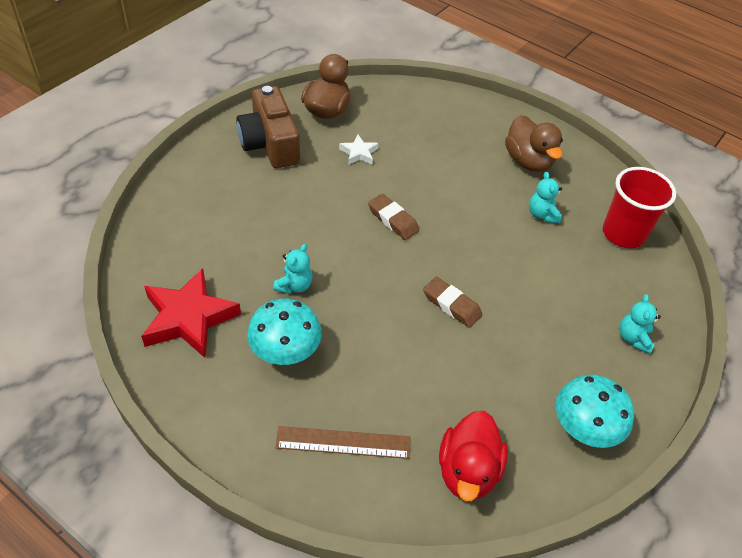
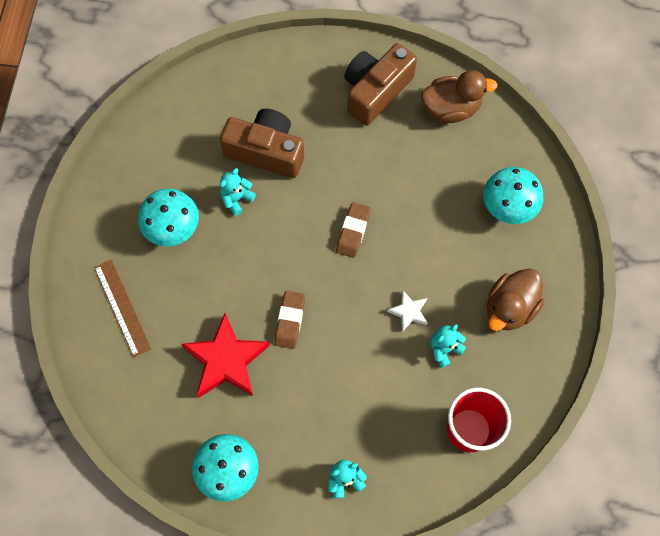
camera: 65 degrees right, 20 degrees up
(188, 318) = (164, 149): red star -> red star (226, 360)
(263, 240) = (266, 151): none -> brown camera
(294, 285) = (236, 198): turquoise teddy bear -> turquoise teddy bear turned 135 degrees clockwise
(359, 153) = (414, 163): white star -> white star (409, 312)
(440, 122) = (507, 207): none -> turquoise mushroom
(467, 471) = (145, 401): red duck -> none

